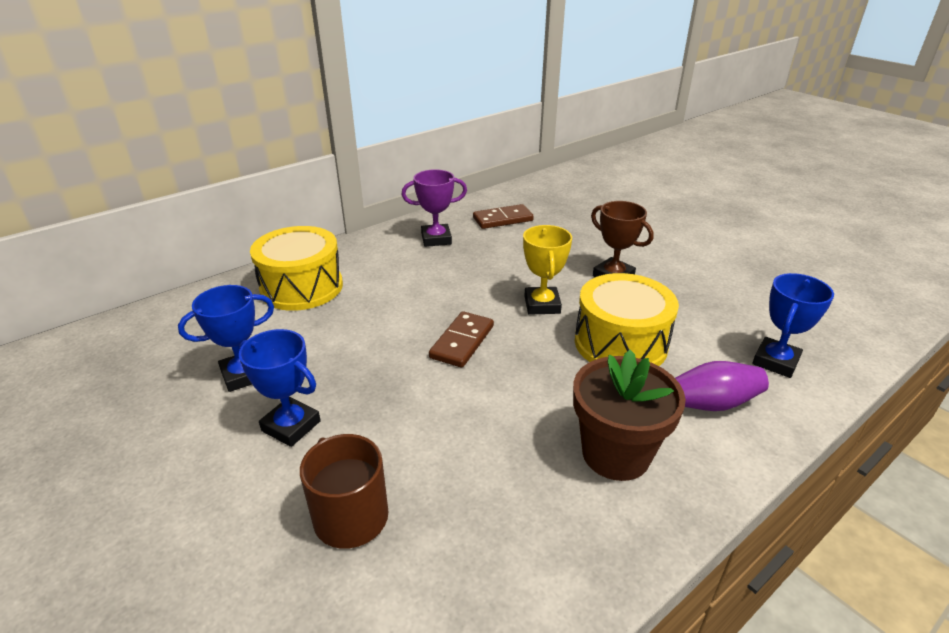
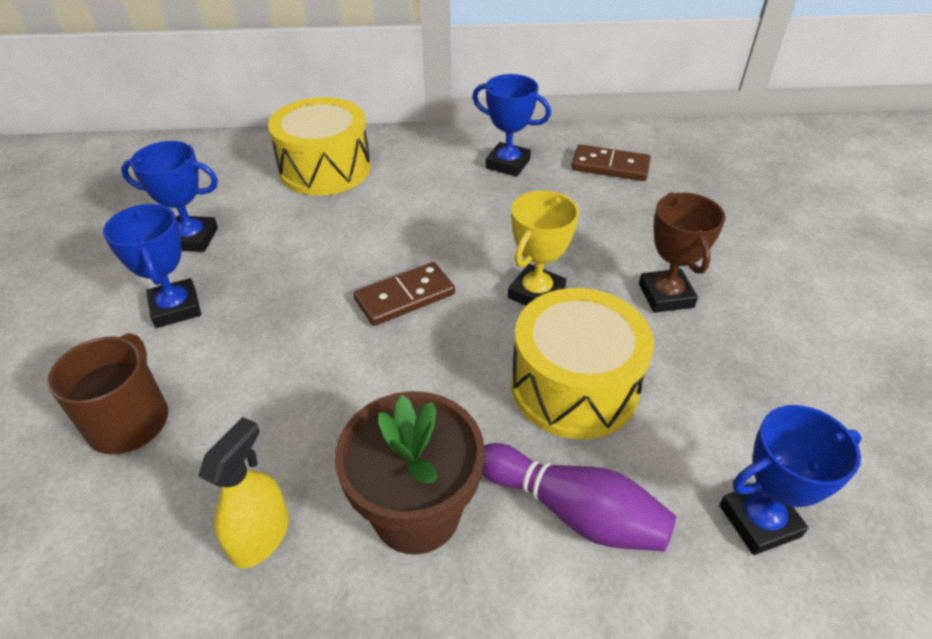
camera: 35 degrees right, 10 degrees up
(436, 239) = (508, 164): purple trophy -> blue trophy
(540, 524) = (261, 536): none -> yellow spray bottle

